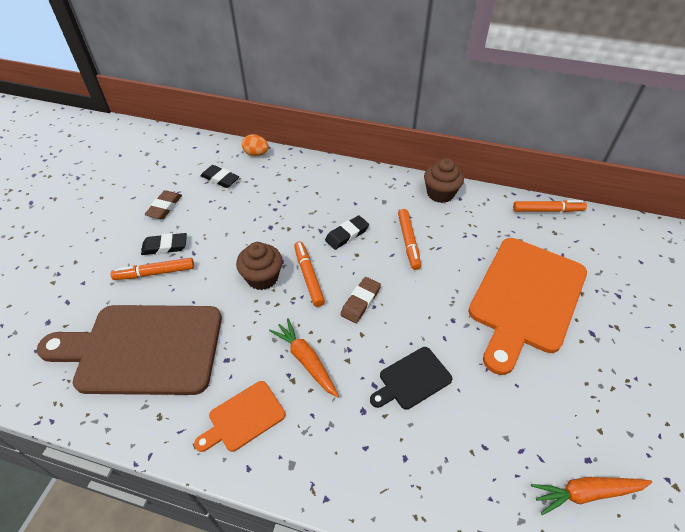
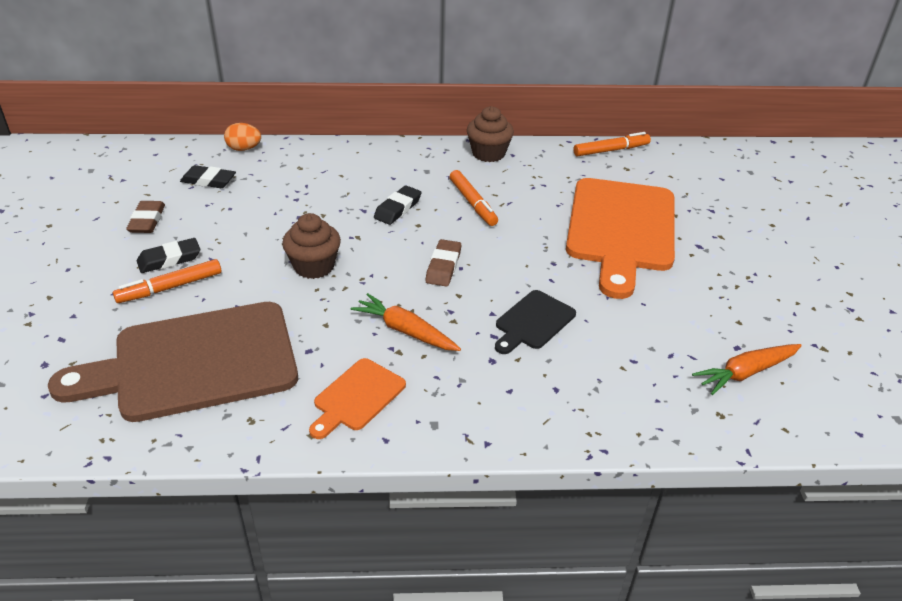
camera: 20 degrees left, 10 degrees down
(308, 276) = (370, 255): orange marker -> none

